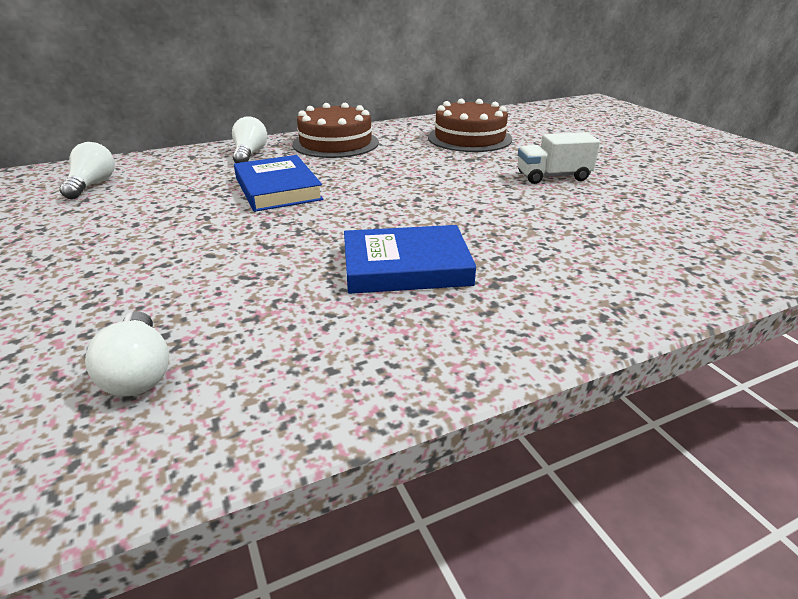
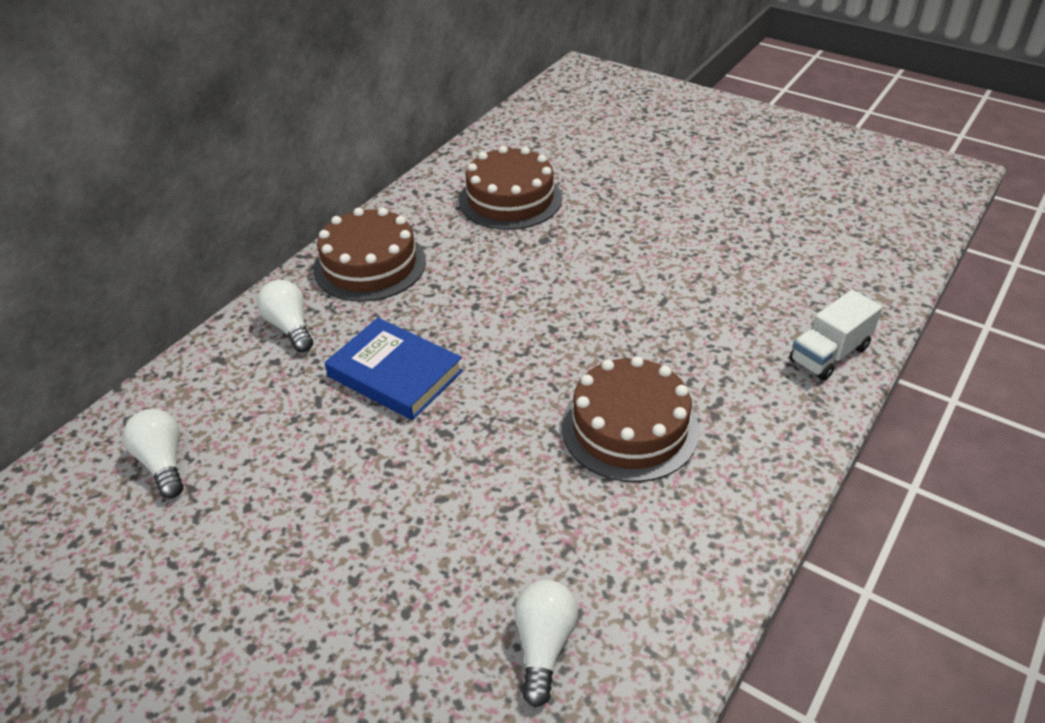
camera: 30 degrees left, 10 degrees up
(139, 372) = (544, 646): white light bulb -> white light bulb turned 120 degrees counterclockwise
(406, 266) = (629, 428): blue book -> brown cake
(553, 177) = (646, 240): white truck -> white truck (829, 354)

